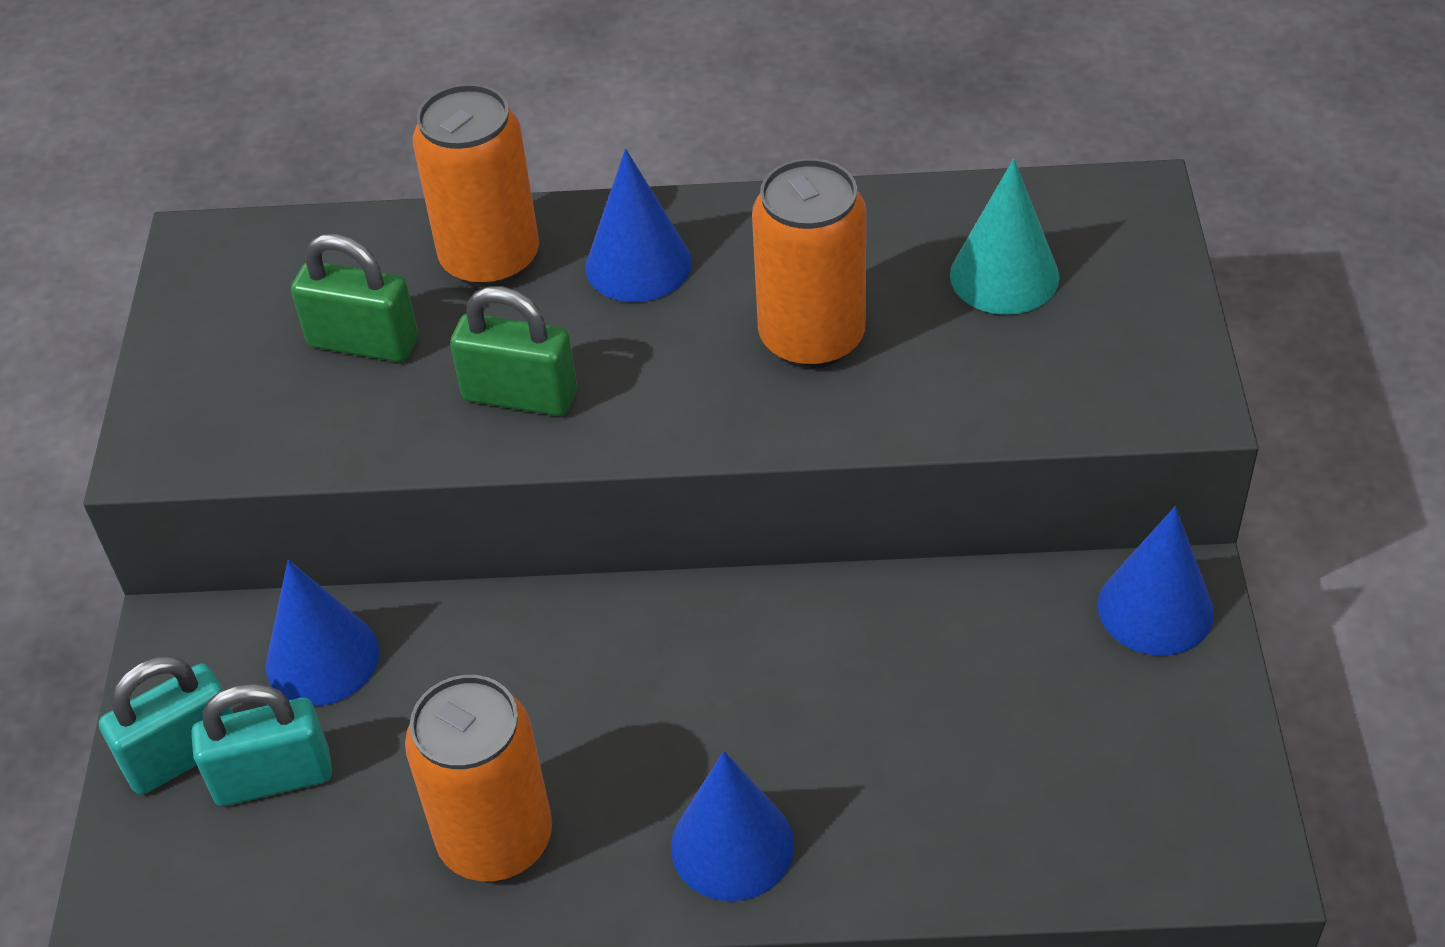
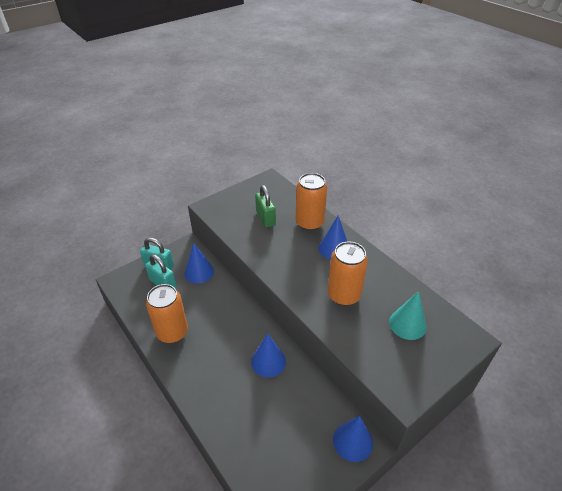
camera: 50 degrees right, 5 degrees down
(520, 395) = (274, 252): green padlock -> none
(732, 845) = (201, 381): blue cone -> blue cone (268, 361)

